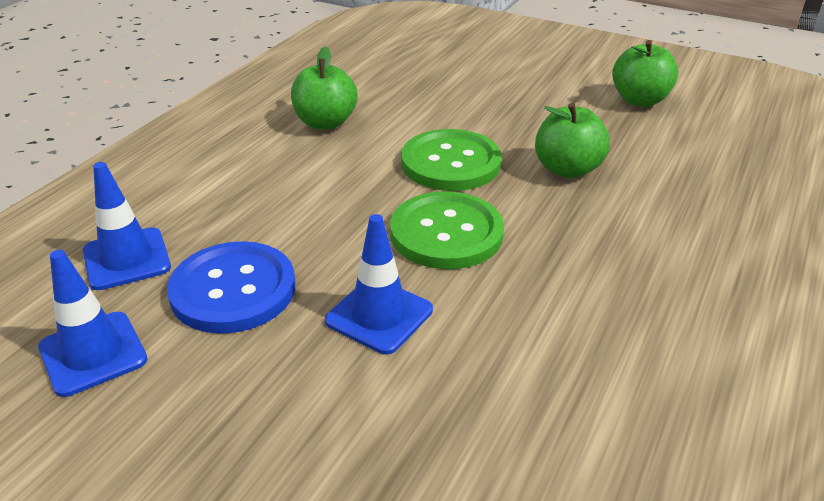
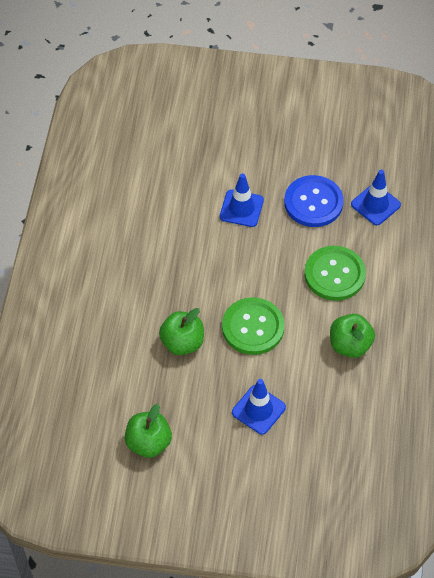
camera: 160 degrees right, 20 degrees up
(93, 353) = (346, 156): blue traffic cone -> blue traffic cone (258, 410)
(446, 233) = (232, 268): green button -> green button (334, 274)

